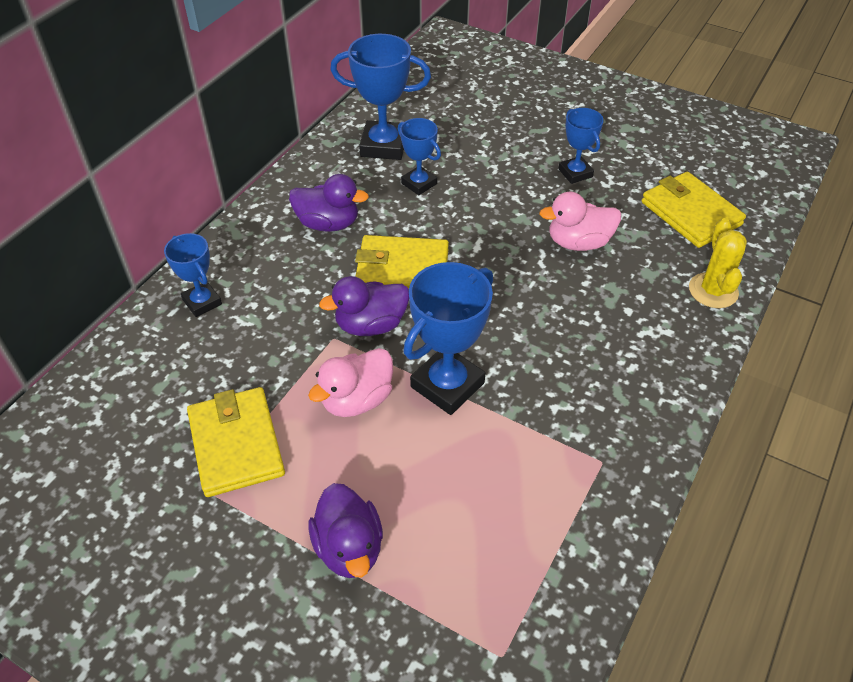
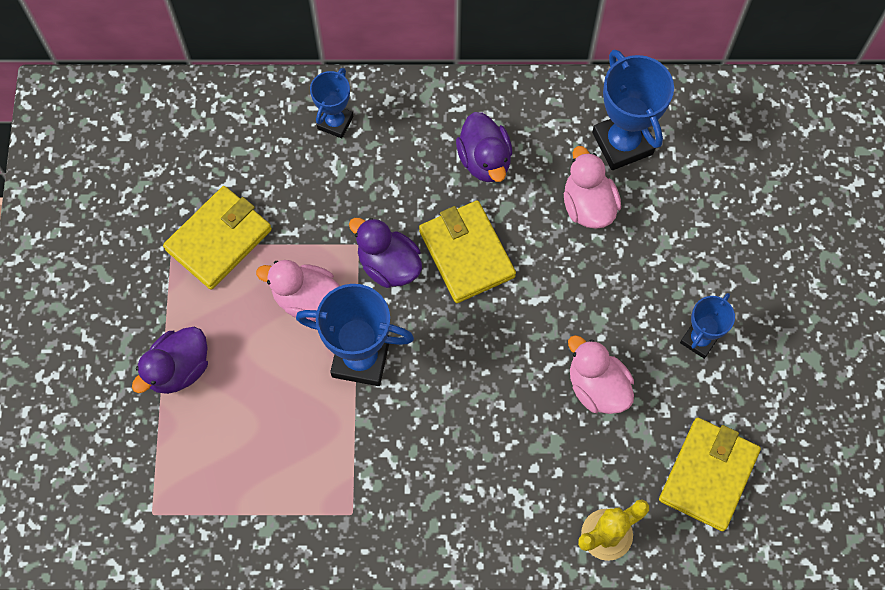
camera: 60 degrees right, 20 degrees up
(419, 184) = (588, 205): blue trophy -> pink duck

